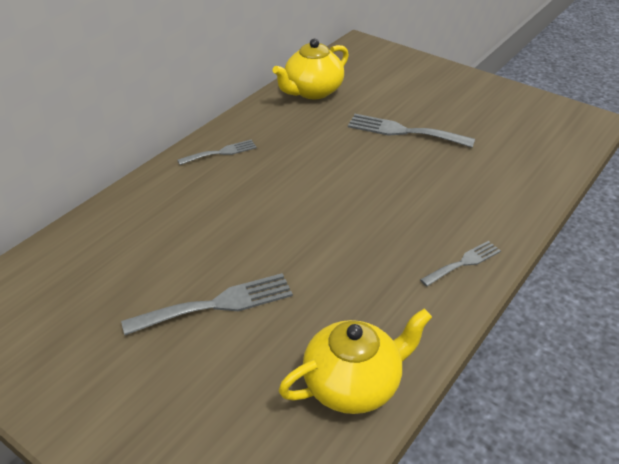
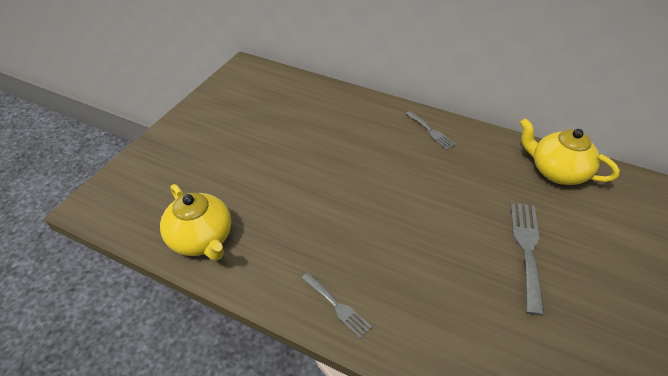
camera: 80 degrees right, 5 degrees up
(217, 304) = (267, 160): grey fork -> none

